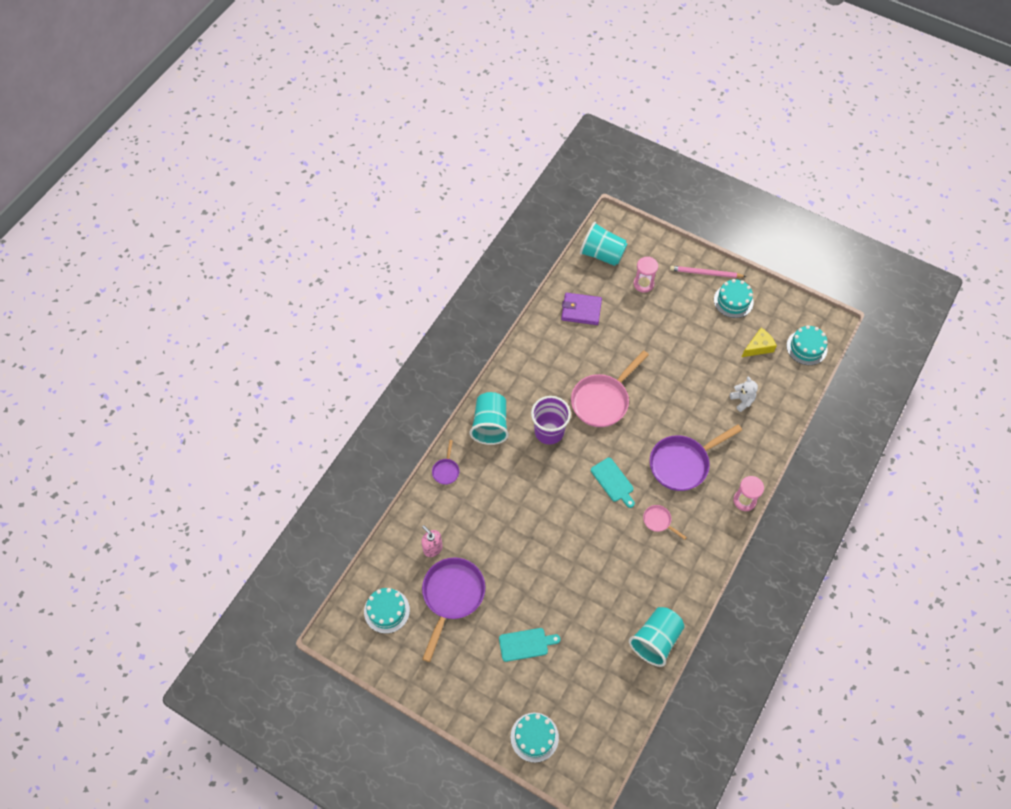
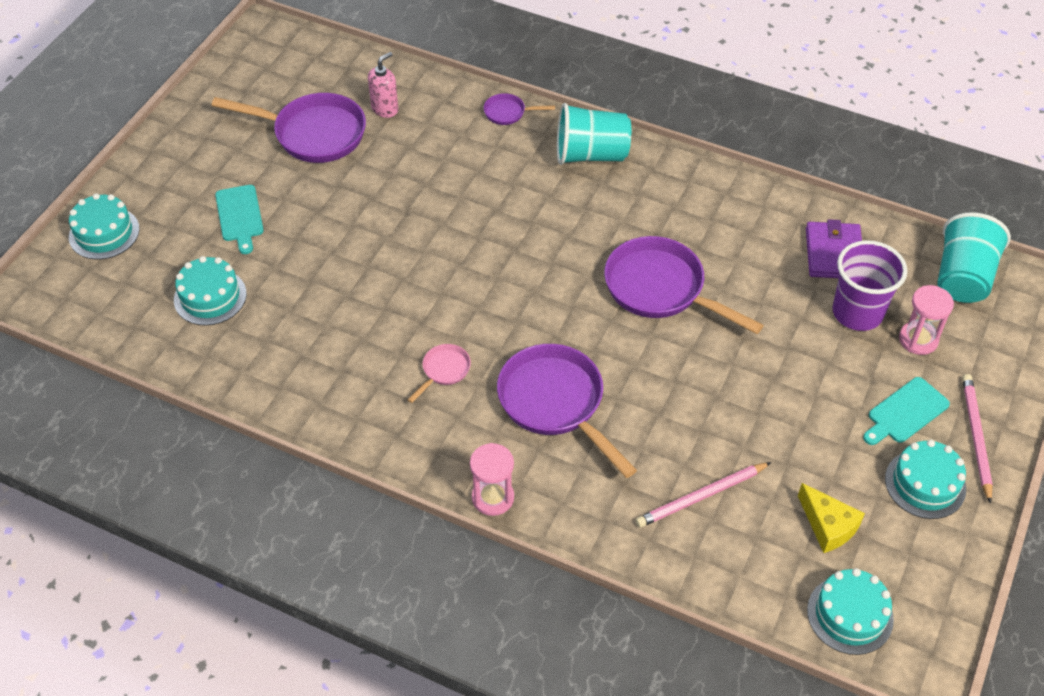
camera: 85 degrees right, 10 degrees down
(386, 610) = (293, 73): turquoise cake -> turquoise cake (210, 297)
(549, 431) = (590, 224): purple cup -> purple cup (857, 313)
(602, 400) = (661, 289): pink pan -> purple pan
(613, 481) = (511, 308): turquoise cutting board -> turquoise cutting board (905, 412)
(656, 640) = (238, 370): turquoise cup -> none
(742, 400) = (701, 497): white teddy bear -> pink pencil

